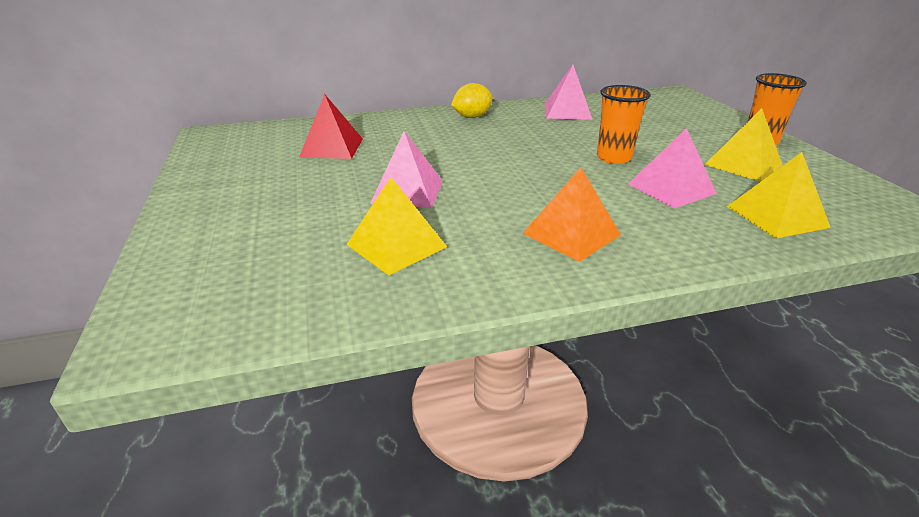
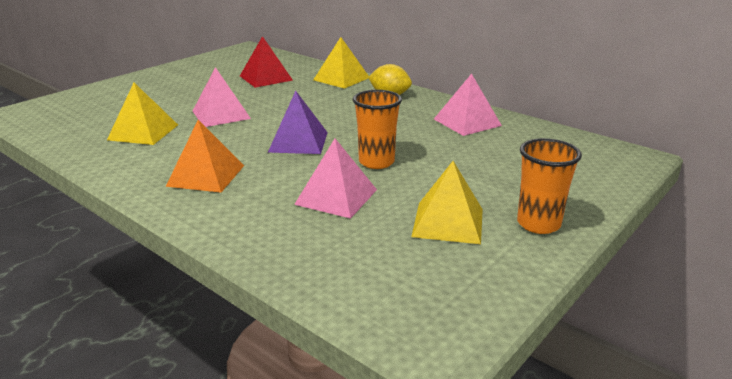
camera: 55 degrees right, 5 degrees down
(534, 174) = (298, 142): none -> purple pyramid
(776, 216) = (329, 253): yellow pyramid -> yellow pyramid (341, 78)

